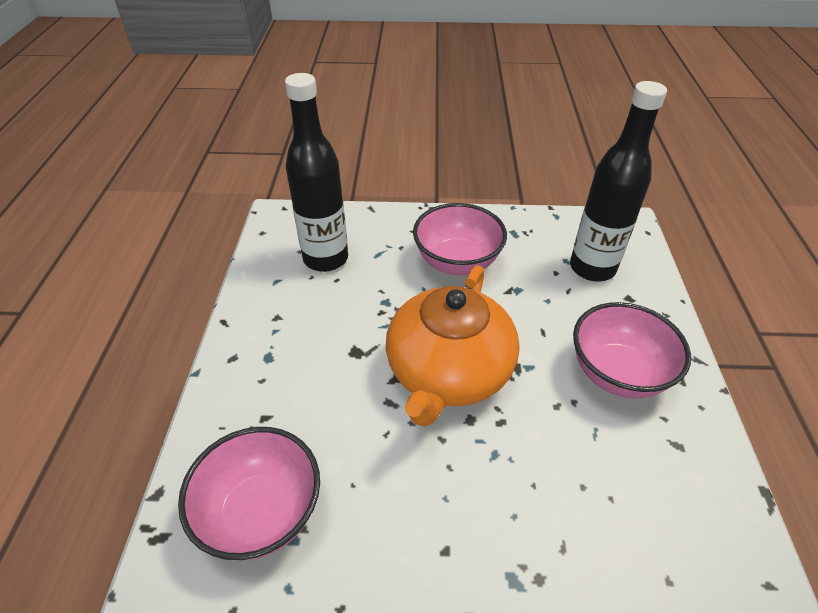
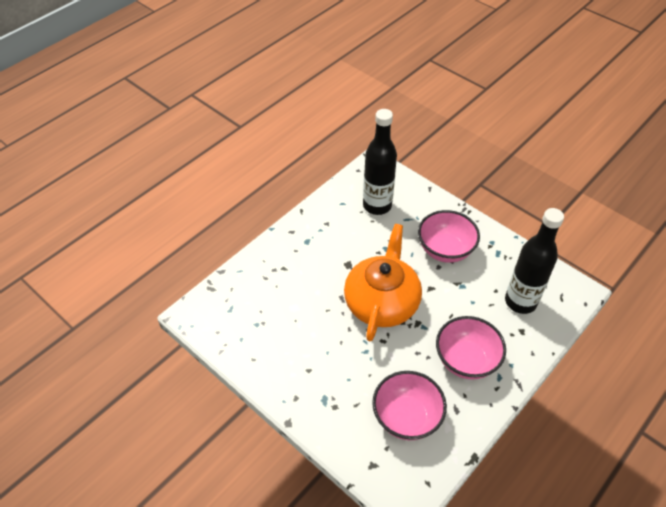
camera: 40 degrees right, 5 degrees up
(261, 513) = (253, 305): pink bowl -> pink bowl (406, 417)
(448, 372) = (382, 302): orange teapot -> orange teapot turned 135 degrees clockwise

